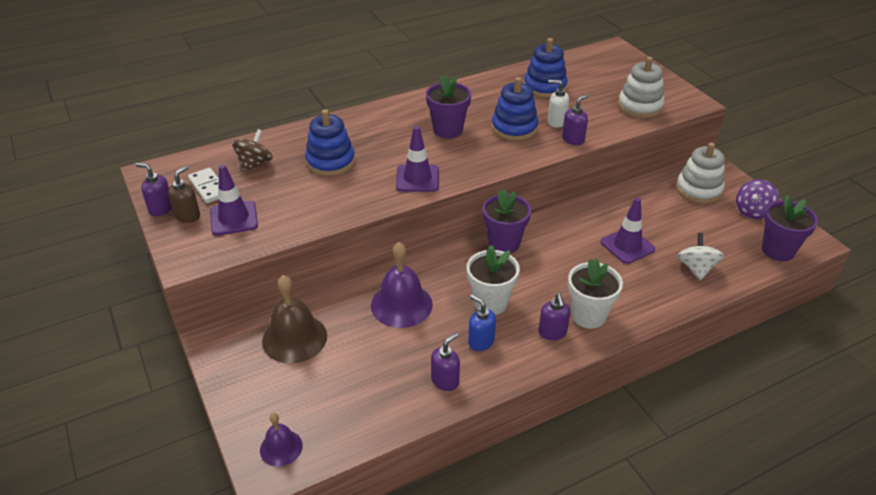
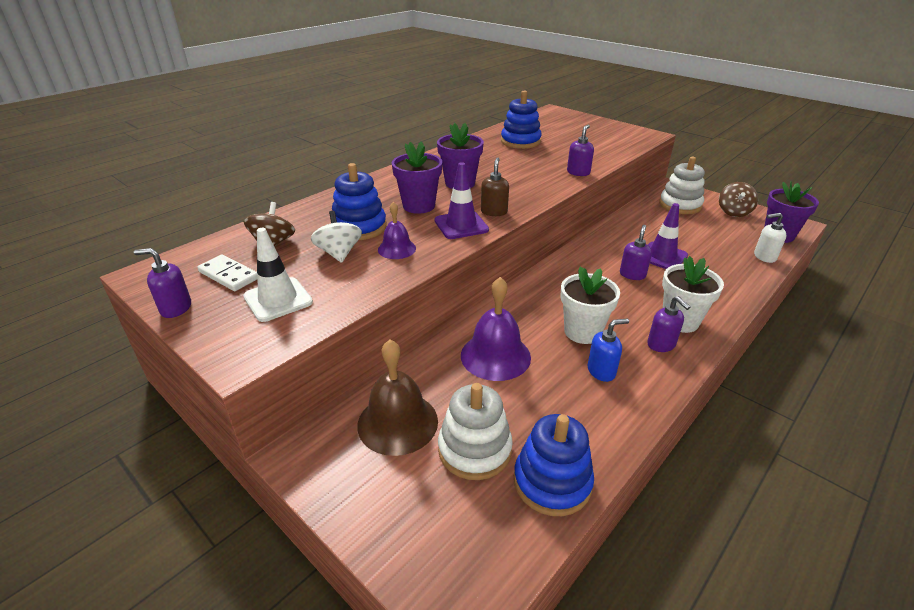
camera: 20 degrees left, 5 degrees down
(188, 216) = (216, 309): brown soap dispenser -> brown soap dispenser (494, 212)
(234, 218) = (278, 299): purple traffic cone -> white traffic cone
(281, 447) = (459, 567): purple bell -> purple bell (396, 249)
(445, 380) = (596, 421): purple soap dispenser -> purple soap dispenser (632, 274)
(481, 341) = (601, 371): blue soap dispenser -> blue soap dispenser turned 135 degrees clockwise
(504, 243) = (554, 277): purple flower pot -> purple flower pot (419, 206)
(514, 128) = (520, 173): blue stacking toy -> blue stacking toy (552, 482)
(556, 122) = (552, 163): white soap dispenser -> white soap dispenser (764, 257)
(639, 107) = (610, 143): white stacking toy -> white stacking toy (474, 449)
(696, 268) = (732, 262): white spinning top -> white spinning top (339, 253)
(753, 211) = (733, 212): purple spinning top -> brown spinning top

